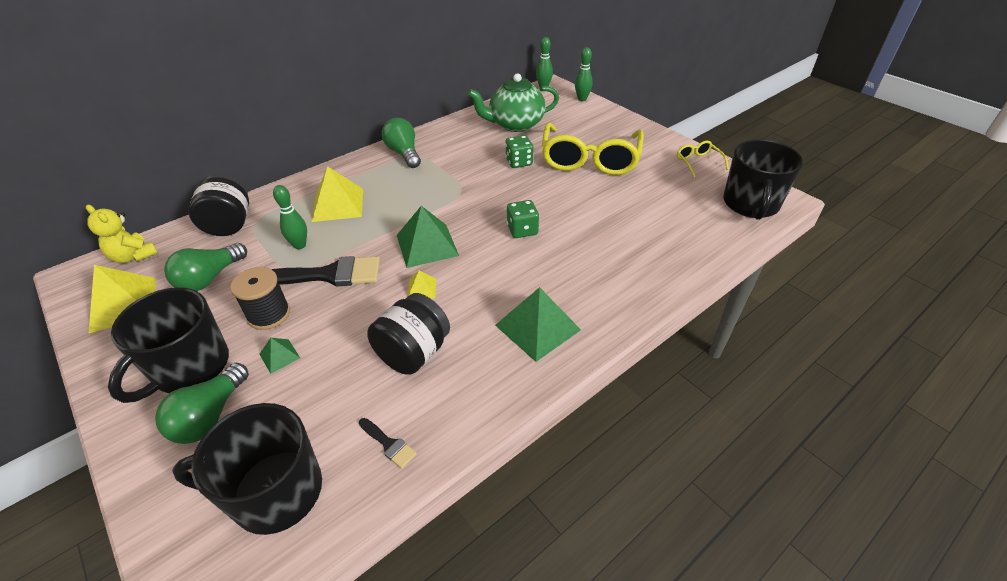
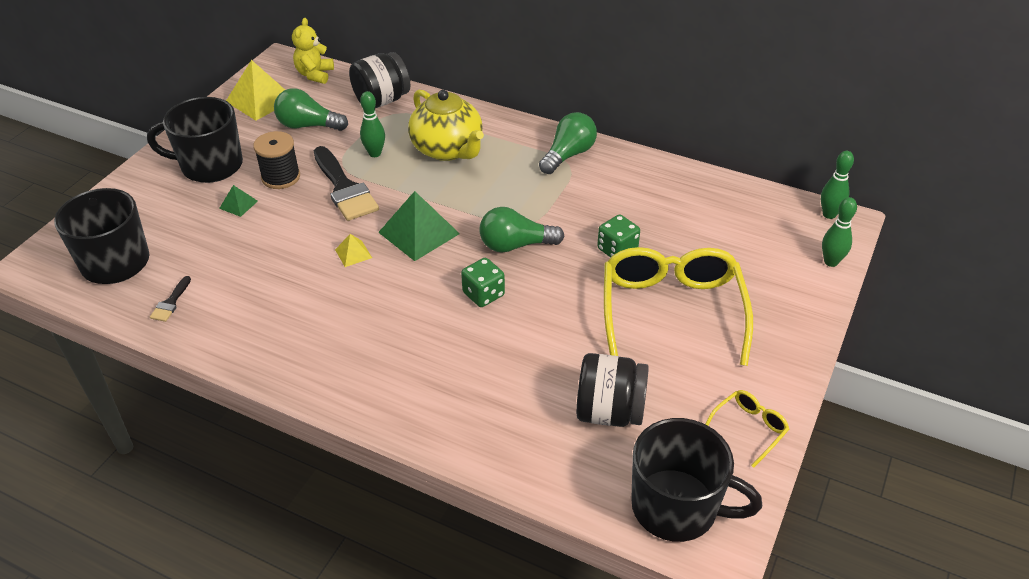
camera: 65 degrees right, 0 degrees up
(210, 416) = (169, 199): green light bulb -> green light bulb (515, 245)
(338, 205) = (448, 149): yellow pyramid -> yellow teapot
(413, 353) = (270, 279): black jar -> black jar (609, 412)
(515, 124) = (704, 219): green teapot -> none
(537, 327) = (335, 352): green pyramid -> none
(590, 159) = (671, 312): yellow glasses -> yellow glasses turned 105 degrees clockwise
(750, 204) = (676, 507): black mug -> black mug turned 150 degrees counterclockwise

